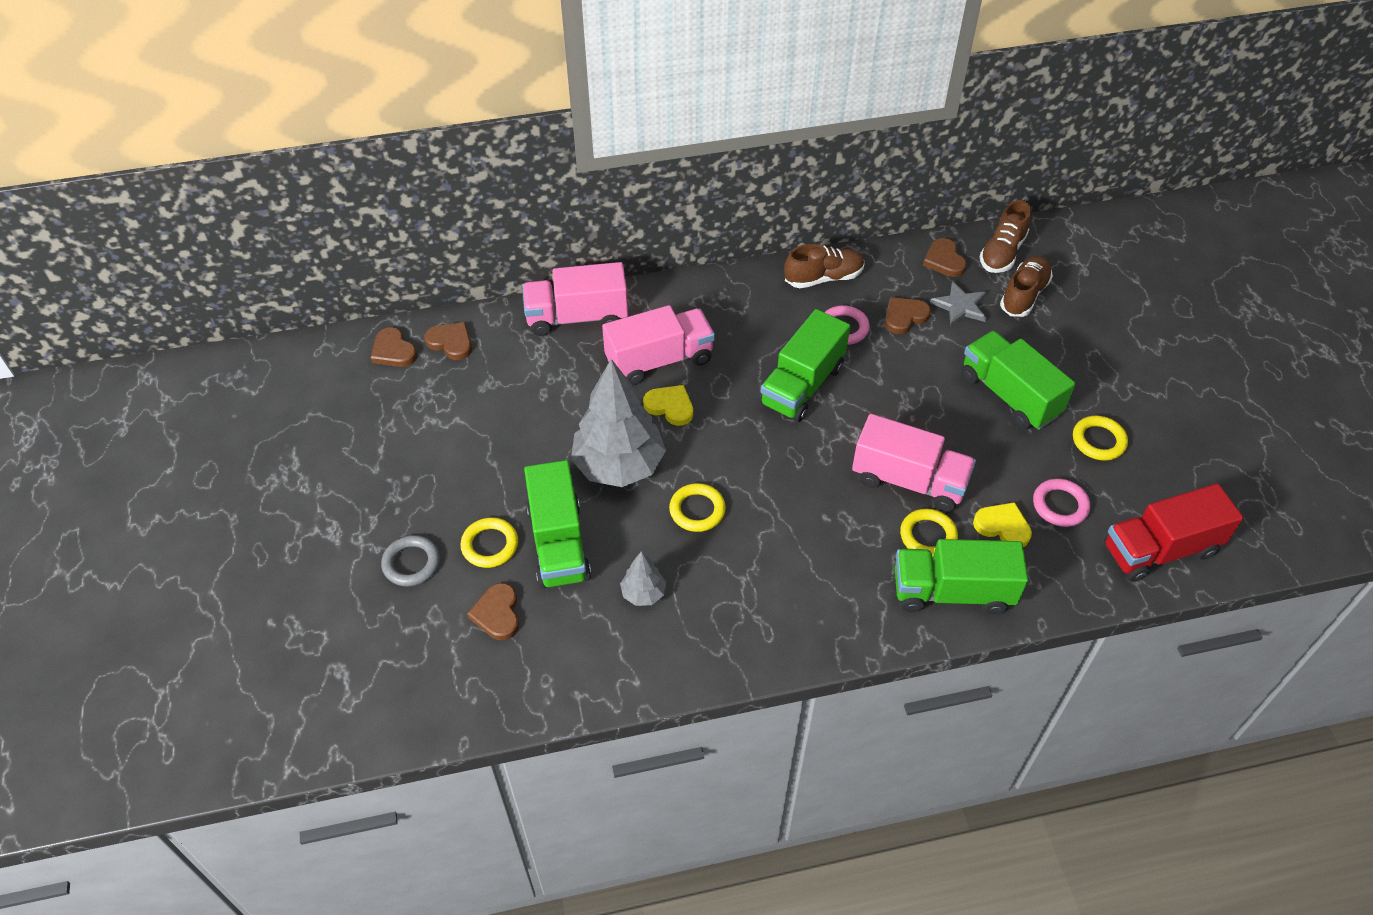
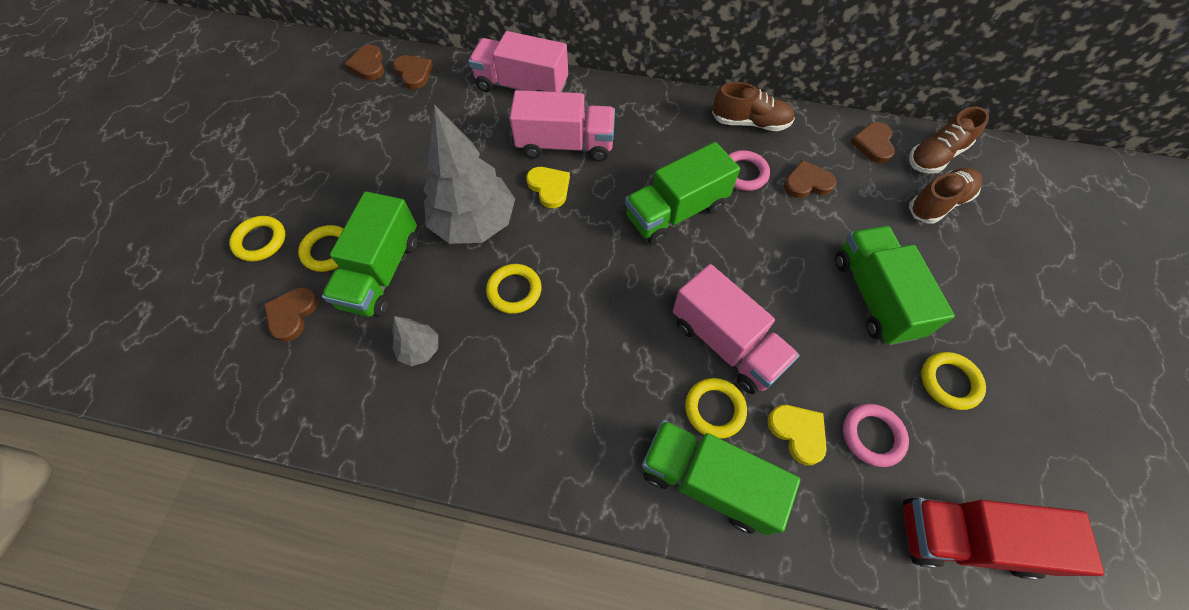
camera: 25 degrees right, 10 degrees up
(411, 563) = (260, 241): grey ring -> yellow ring
(960, 306) = (867, 191): grey star -> none

